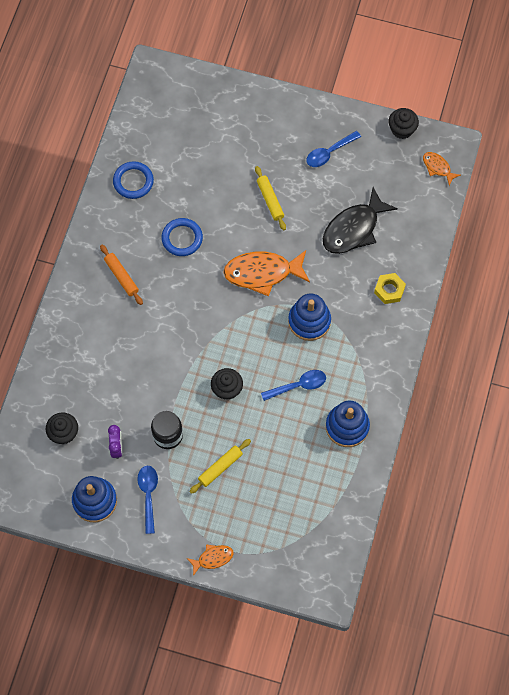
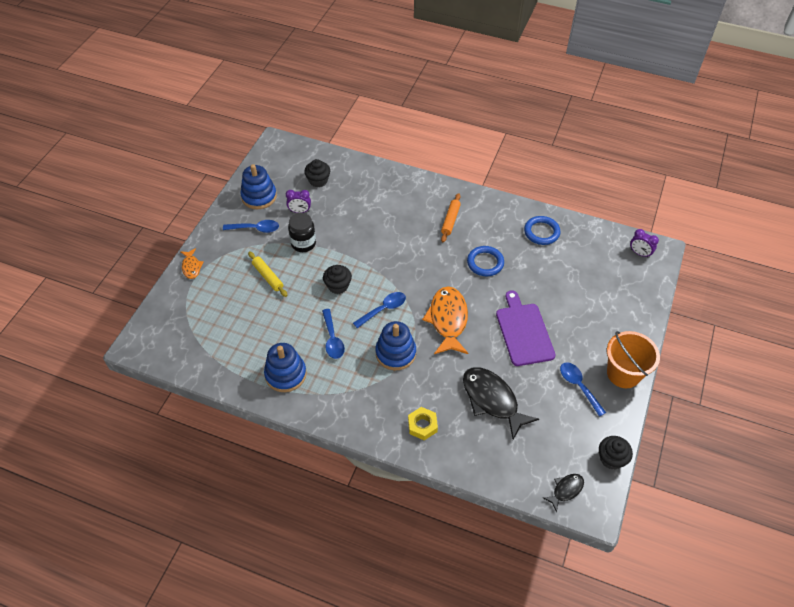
camera: 95 degrees right, 15 degrees down
(121, 276) = (450, 220): orange rolling pin -> orange rolling pin turned 45 degrees counterclockwise
(157, 87) = (639, 253): none -> purple clock
(254, 338) = (383, 309): none -> blue spoon
(270, 200) = (524, 332): yellow rolling pin -> purple cutting board
(310, 113) = (623, 373): none -> orange bucket
(438, 167) = (566, 490): orange fish -> black fish

